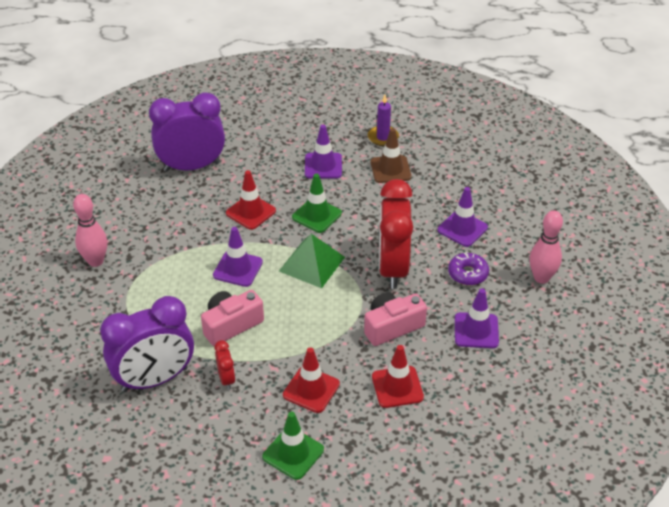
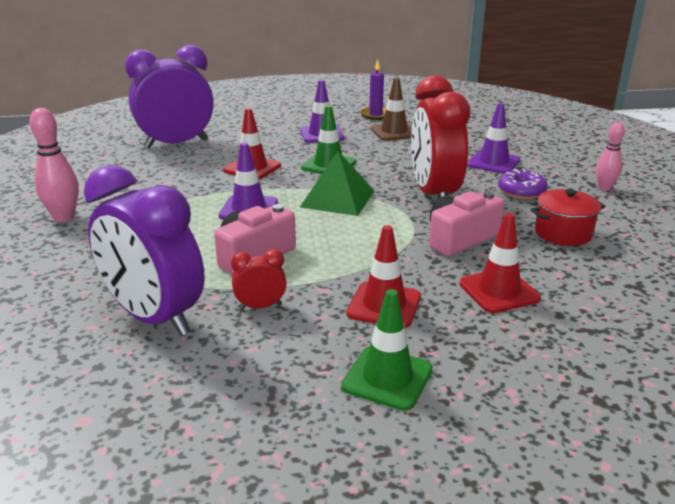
camera: 10 degrees left, 15 degrees down
(154, 379) = (155, 317): purple clock -> purple clock turned 75 degrees clockwise
(226, 379) = (260, 306): red clock -> red clock turned 75 degrees counterclockwise
(476, 330) = (563, 233): purple traffic cone -> red pot
(541, 278) = (604, 188): pink bowling pin -> pink bowling pin, size x0.66

